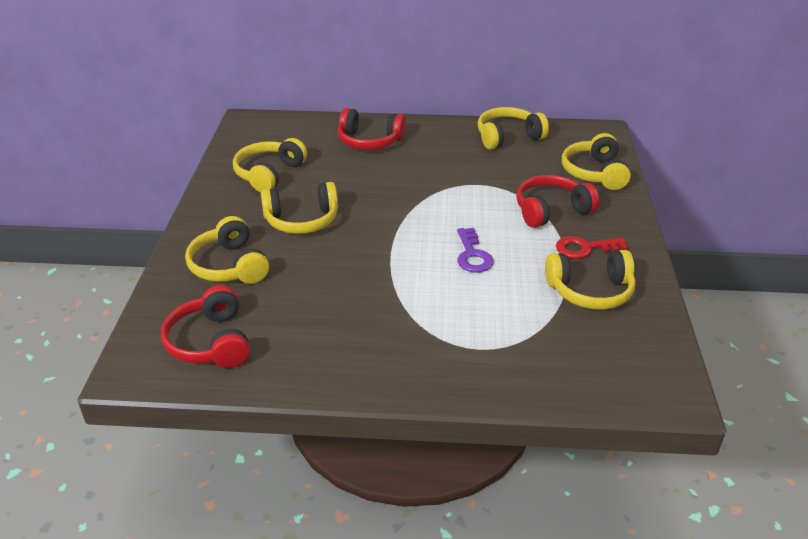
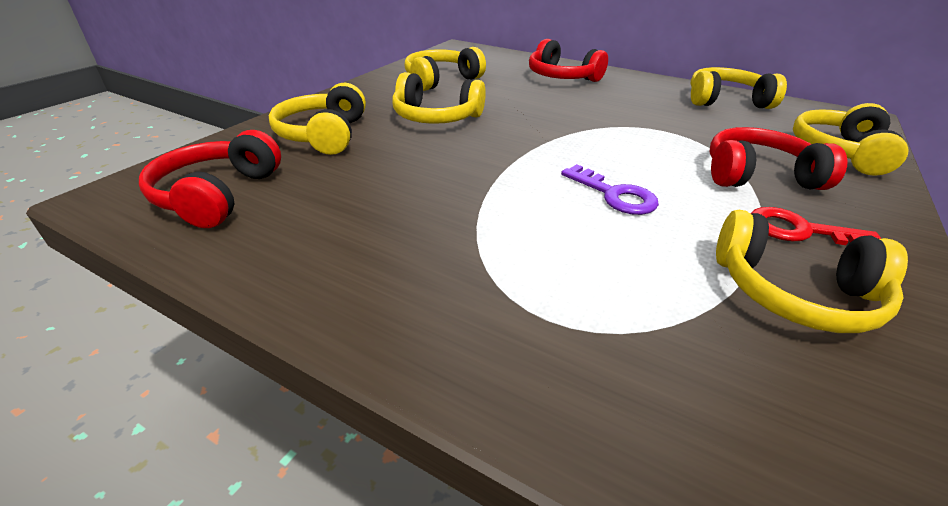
camera: 25 degrees right, 0 degrees up
(472, 255) = (614, 195): purple key -> purple key turned 60 degrees counterclockwise

